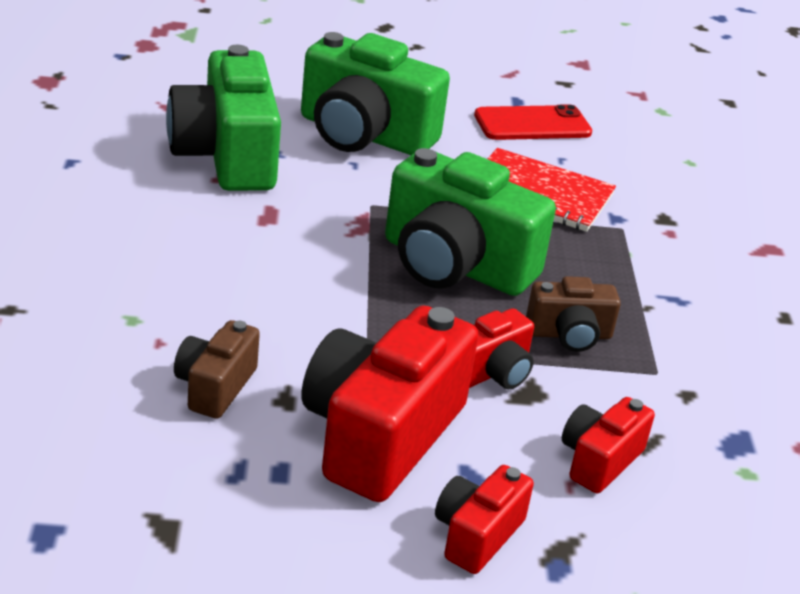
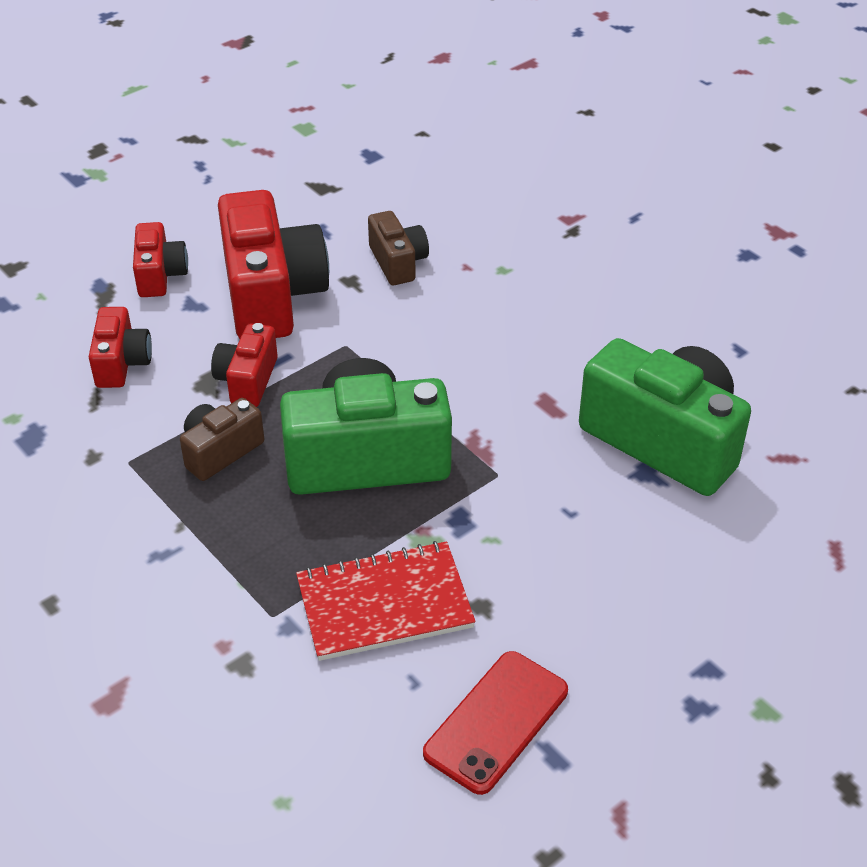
camera: 145 degrees right, 10 degrees up
(364, 134) = (612, 559): green camera -> none

